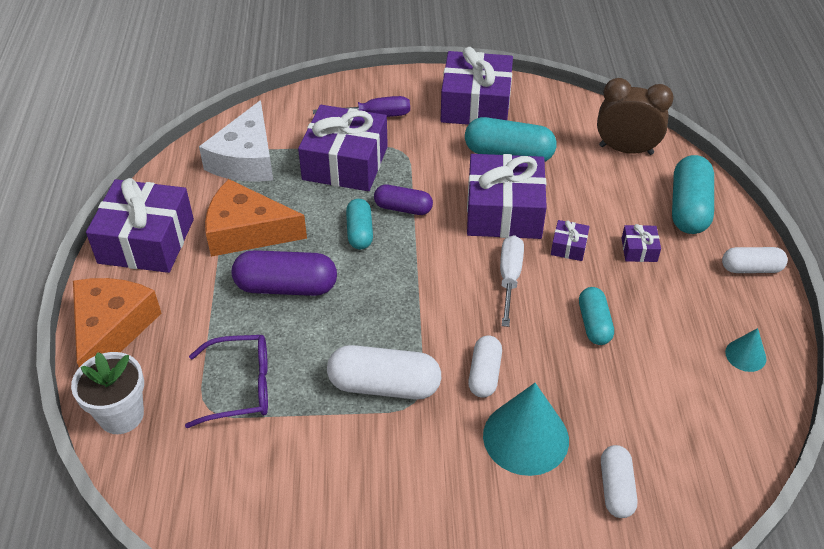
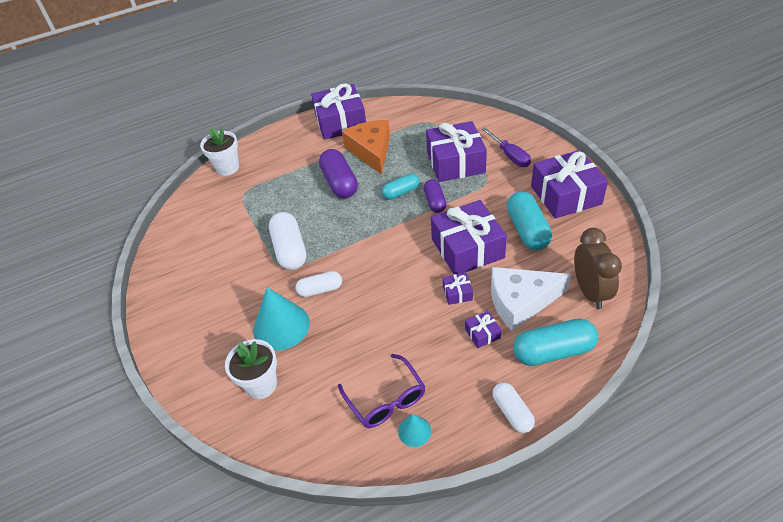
camera: 70 degrees right, 0 degrees up
(111, 329) = (276, 140): orange cheese -> none
(241, 387) = (262, 197): purple glasses -> purple glasses (386, 399)
(246, 159) = (427, 125): white cheese -> white cheese (521, 301)
(509, 278) = (407, 273): white screwdriver -> none
(594, 324) = (393, 330): turquoise capsule -> none
(616, 488) = (261, 384): white capsule -> white flower pot

